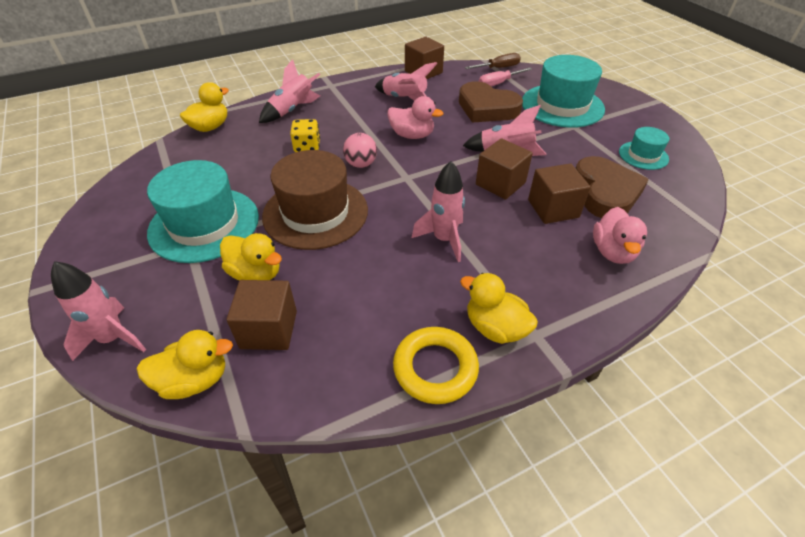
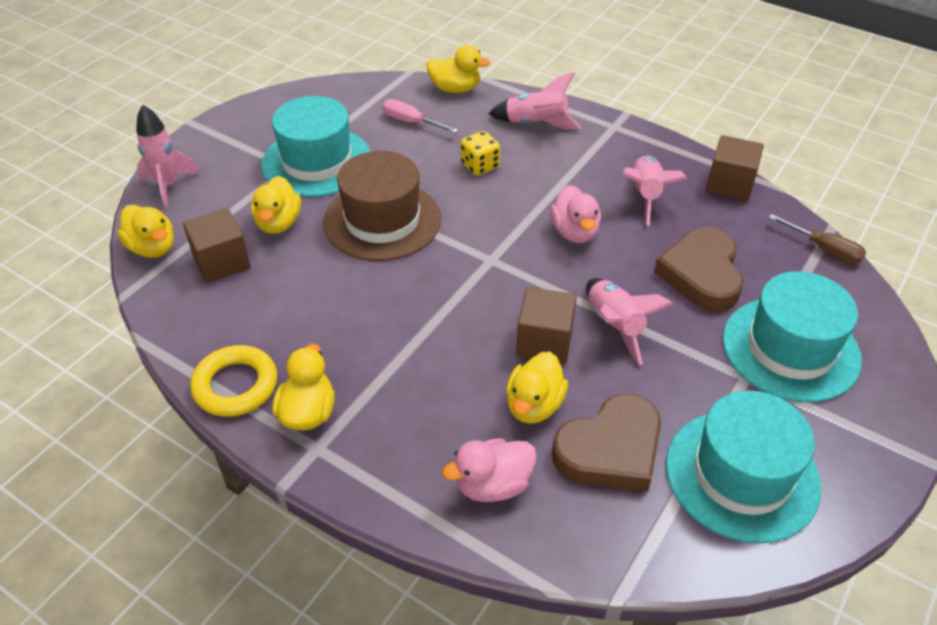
camera: 60 degrees right, 0 degrees up
(361, 164) = (484, 216): pink ball -> none
(444, 240) = (409, 328): pink rocket -> none
(498, 83) = (779, 264): pink screwdriver -> pink screwdriver (411, 122)
(553, 208) = (534, 405): brown cube -> yellow duck
(643, 155) = (742, 475): turquoise hat -> turquoise hat, size x1.94

